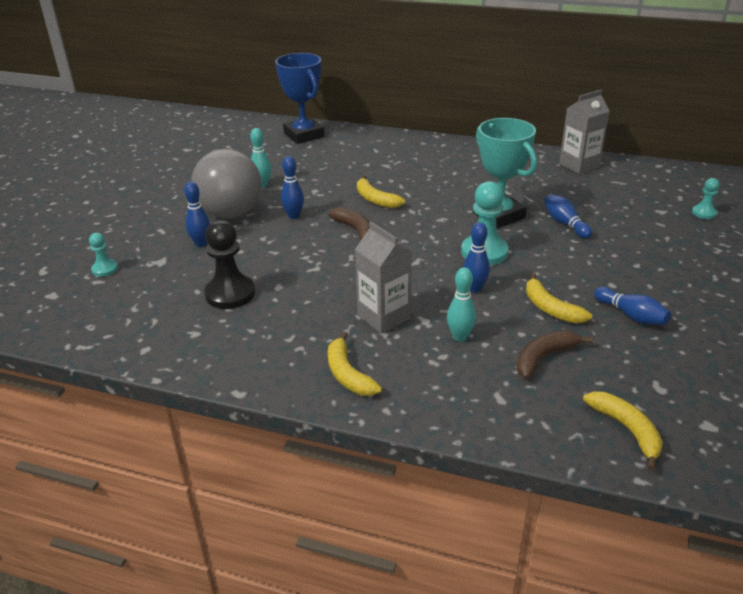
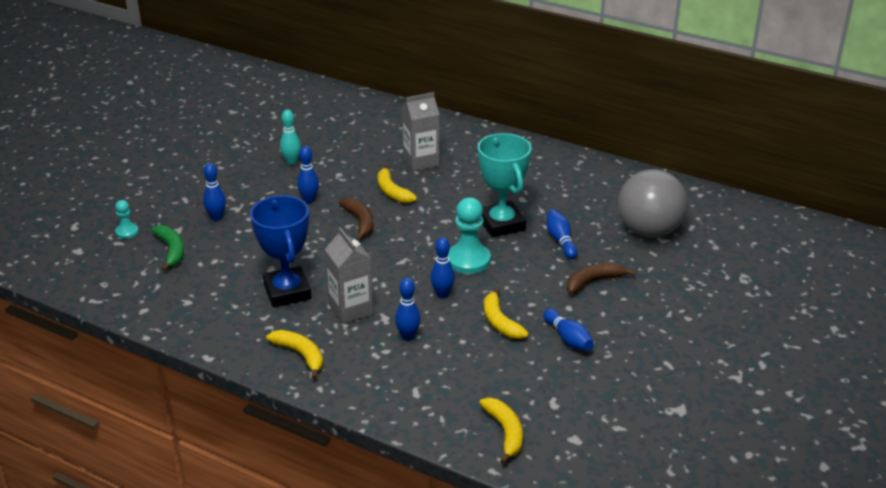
camera: 10 degrees right, 0 degrees up
(160, 282) = (171, 250): none -> green banana
(230, 294) = (227, 270): black pawn -> none
(231, 213) = (252, 189): grey ball -> grey ball (648, 231)
(304, 135) = (352, 108): blue trophy -> blue trophy (287, 291)
(348, 374) = (300, 355): yellow banana -> yellow banana turned 150 degrees clockwise
(460, 337) = (408, 336): turquoise bowling pin -> blue bowling pin
(544, 357) = (470, 364): brown banana -> brown banana (593, 281)
(579, 165) = (611, 178): grey carton -> grey carton (421, 161)
(704, 213) = (703, 247): turquoise pawn -> none

